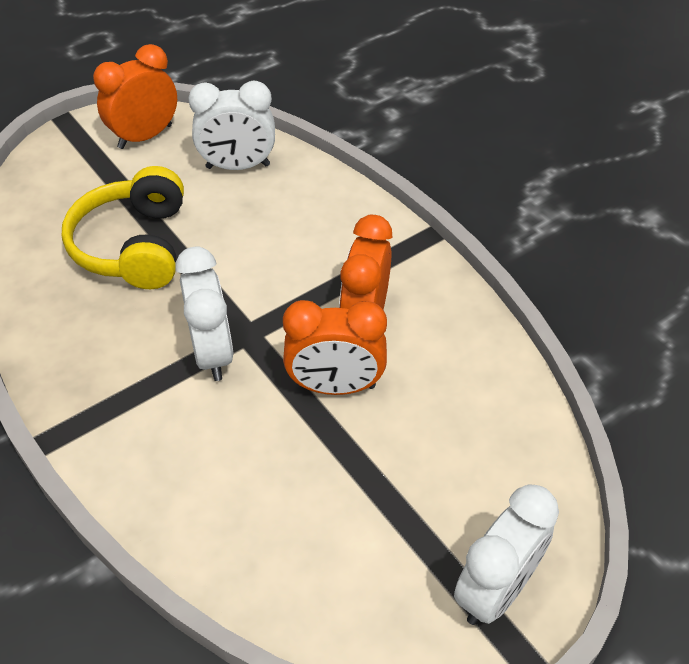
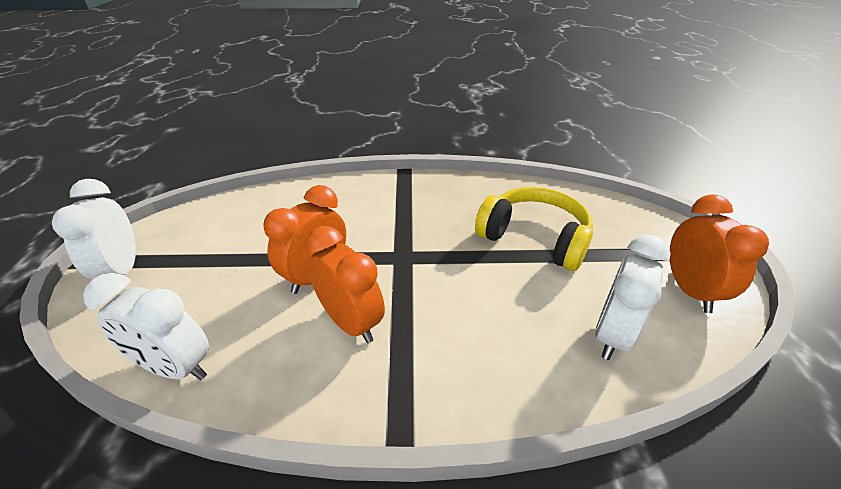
camera: 125 degrees right, 10 degrees down
(213, 353) = (402, 237): white clock -> white clock (175, 367)

